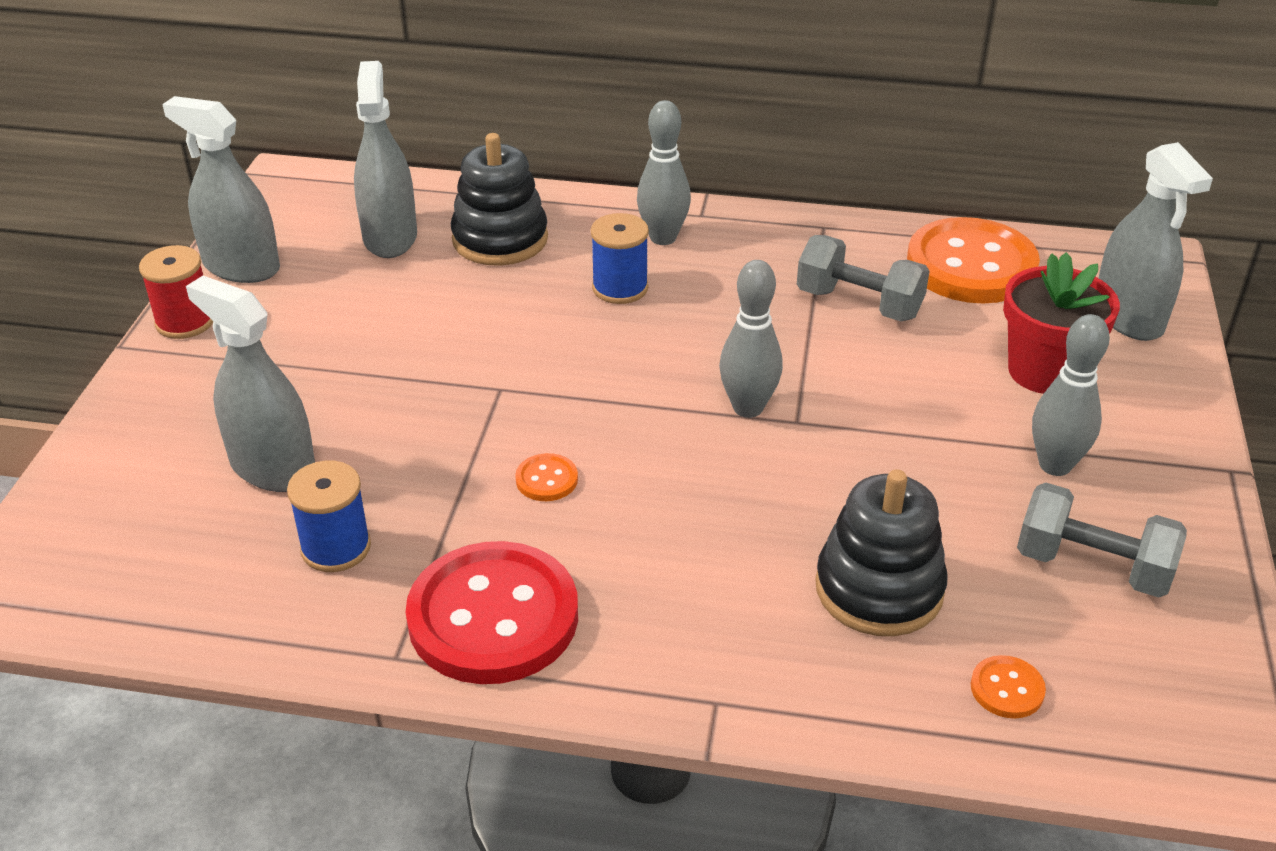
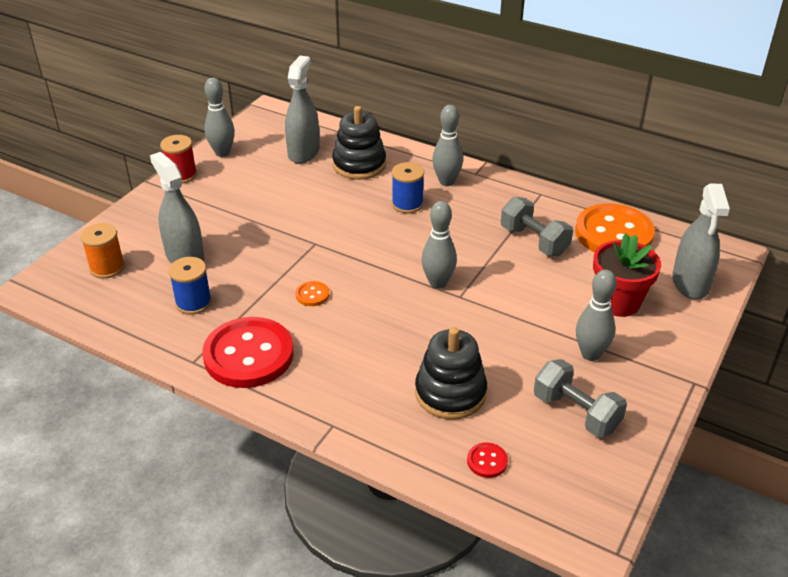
camera: 20 degrees right, 0 degrees up
(129, 523) = (107, 267): none -> orange spool
(241, 267) = (222, 153): grey spray bottle -> grey bowling pin
(1007, 689) = (487, 461): orange button -> red button

